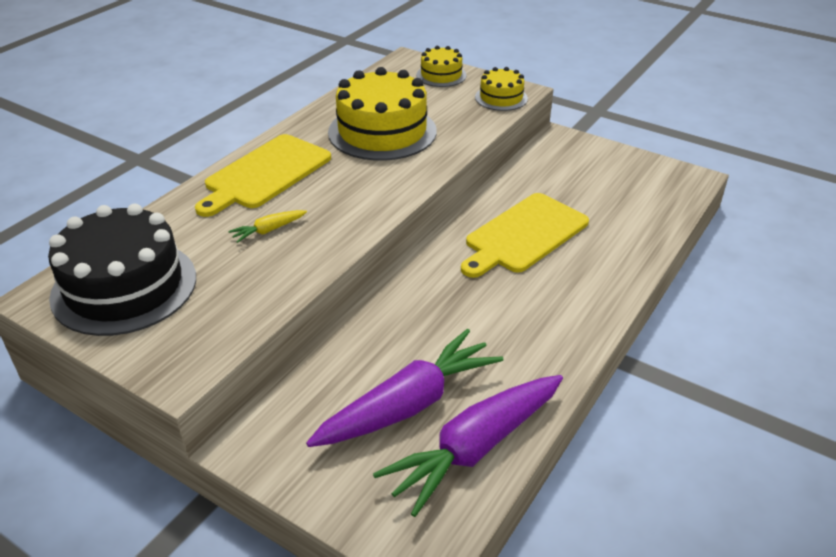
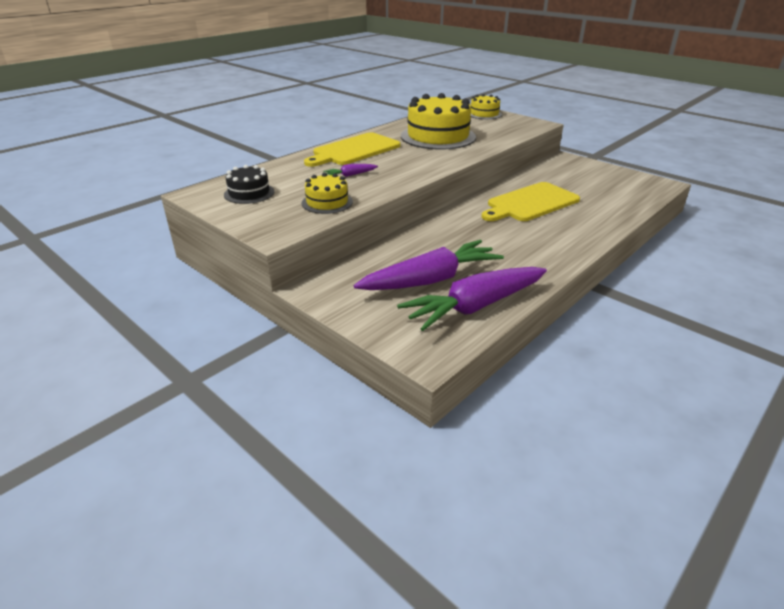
camera: 10 degrees right, 5 degrees down
(124, 287) = (249, 193): black cake -> black cake, size x0.52
(268, 230) = (350, 175): yellow carrot -> purple carrot
(501, 98) = (524, 126): yellow cake -> yellow cake (327, 202)

